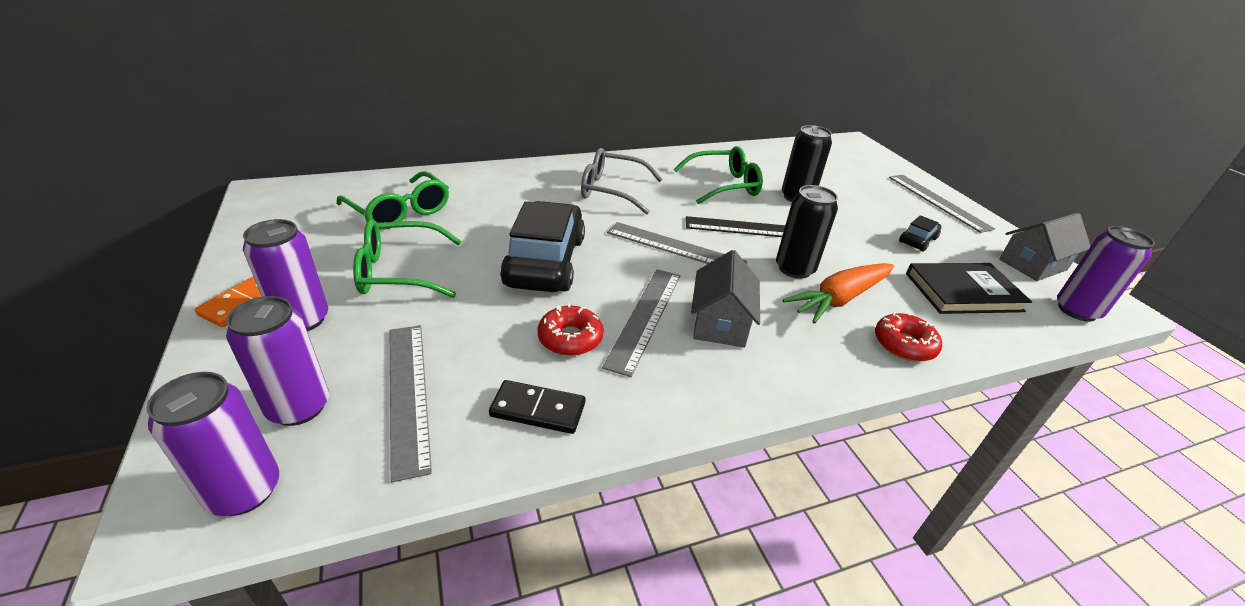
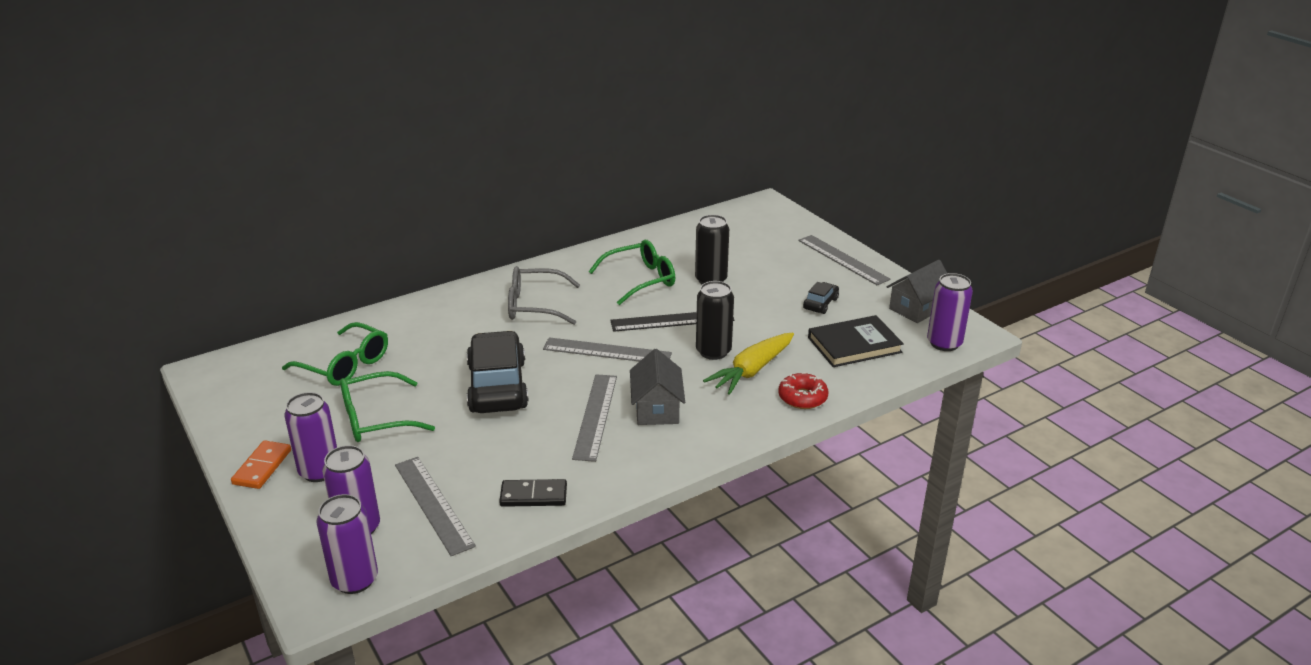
camera: 10 degrees left, 5 degrees down
(570, 338) = (540, 443): red donut -> none
(839, 299) = (752, 370): orange carrot -> yellow carrot

